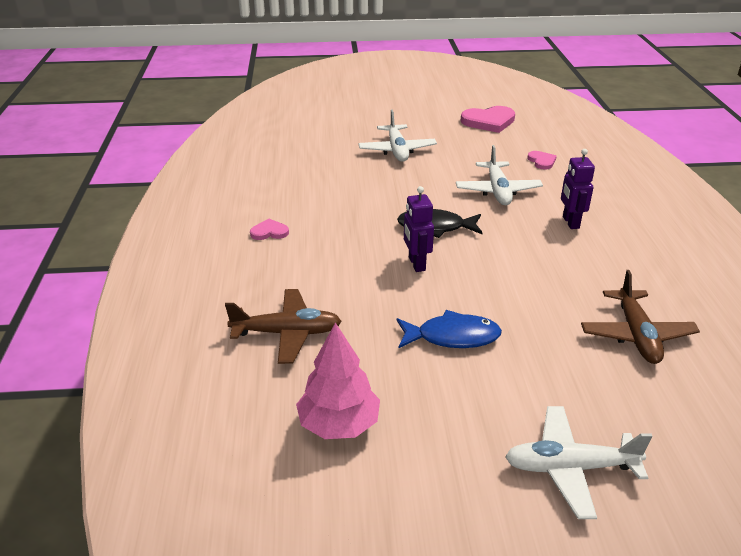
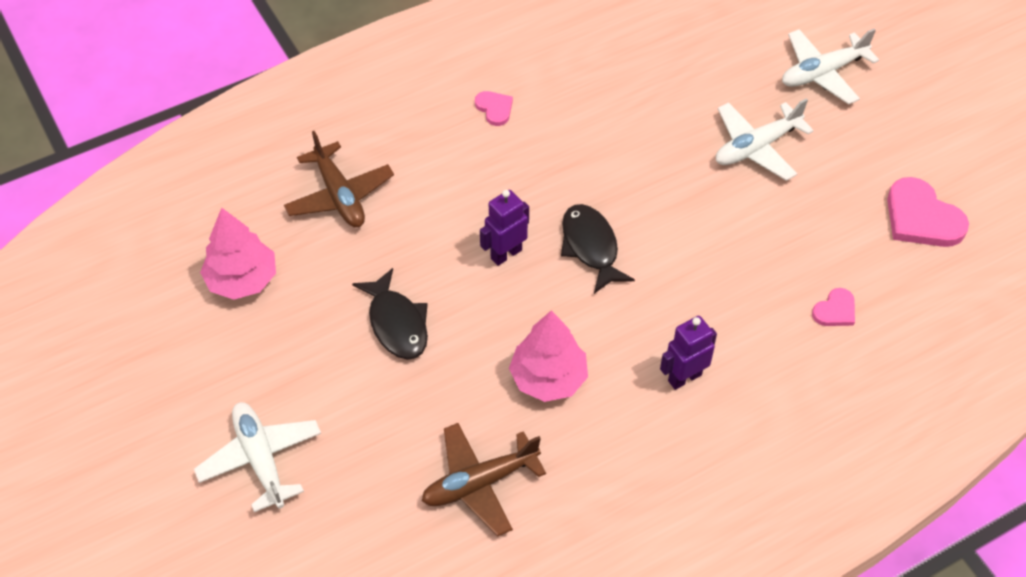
camera: 65 degrees right, 20 degrees up
(452, 337) = (397, 323): blue fish -> black fish
(497, 191) = (717, 283): white plane -> white plane (823, 73)
(546, 276) = (548, 378): none -> pink tree

